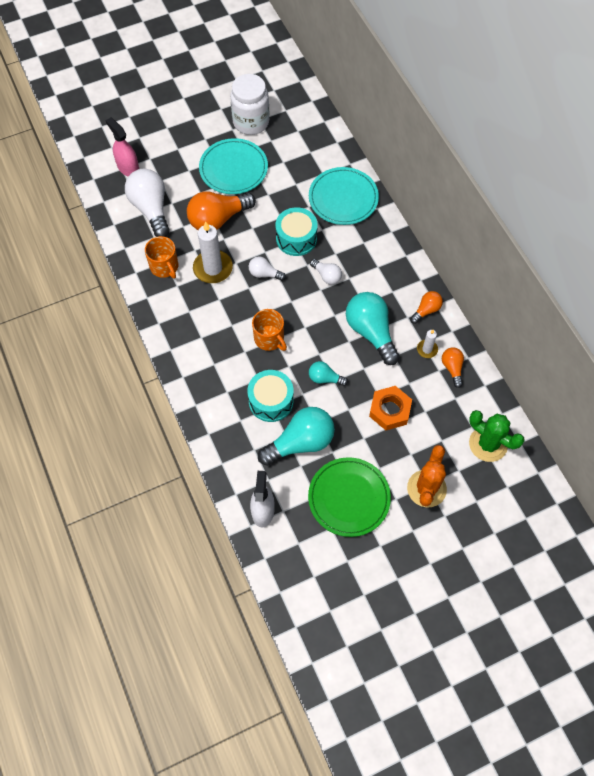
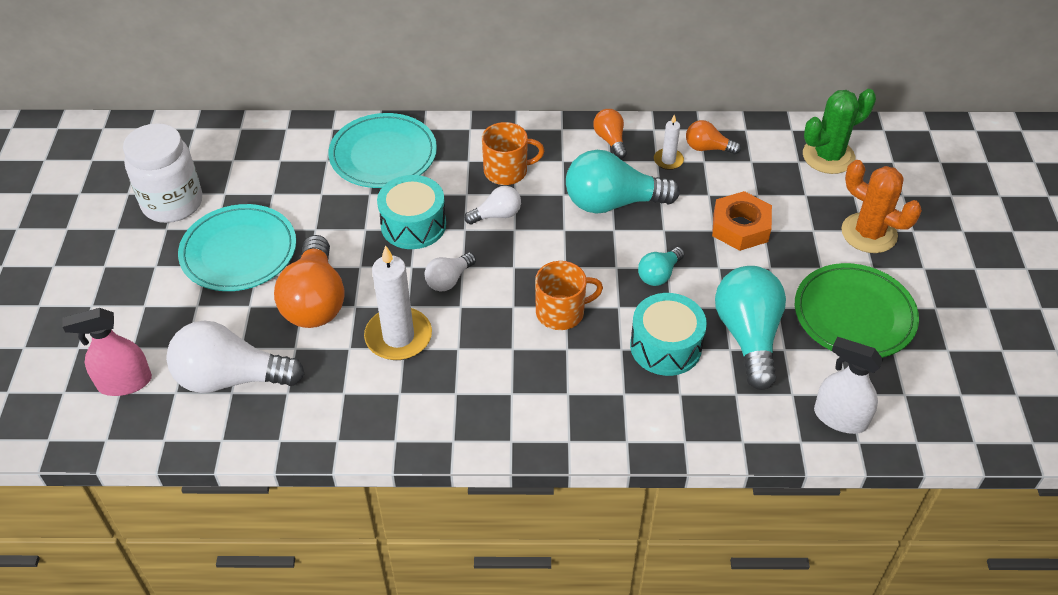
camera: 65 degrees left, 15 degrees down
(164, 267) = (354, 397): orange mug -> orange mug (507, 171)

